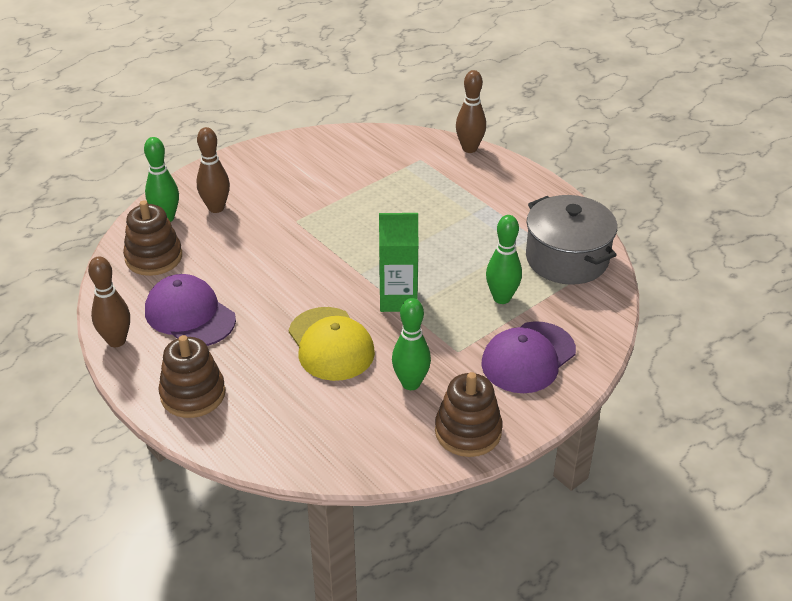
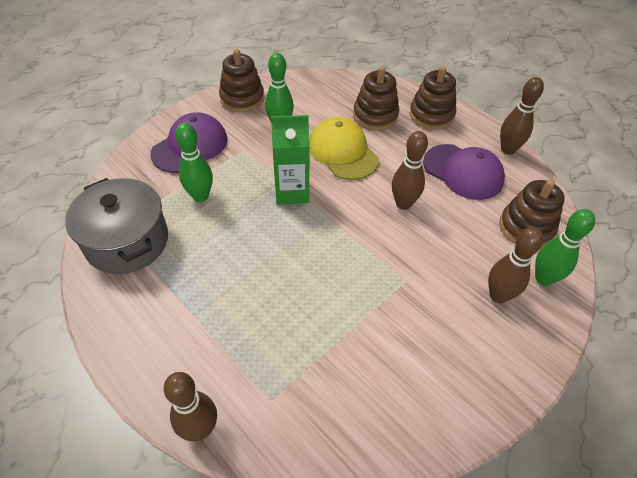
camera: 175 degrees right, 10 degrees up
(274, 283) = (403, 204): none -> brown bowling pin
(274, 396) = (375, 116): none -> brown stacking toy

